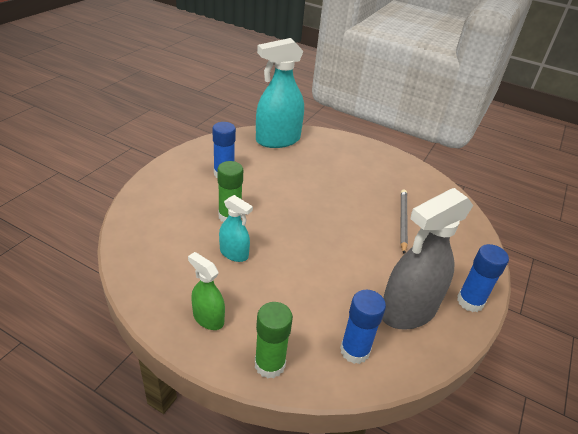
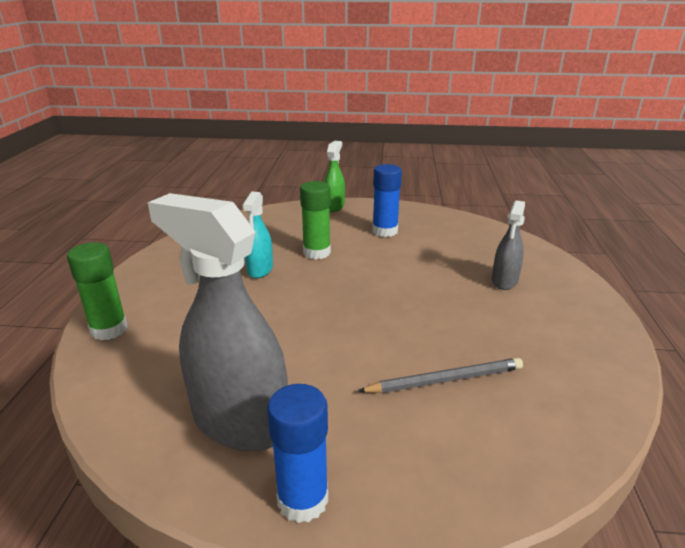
camera: 70 degrees right, 10 degrees down
(208, 318) = (160, 281): green spray bottle -> green spray bottle (334, 206)
(277, 140) = (496, 242): turquoise spray bottle -> none
(324, 159) = (504, 281): none -> grey spray bottle
(354, 351) = (145, 385): blue glue stick -> none

